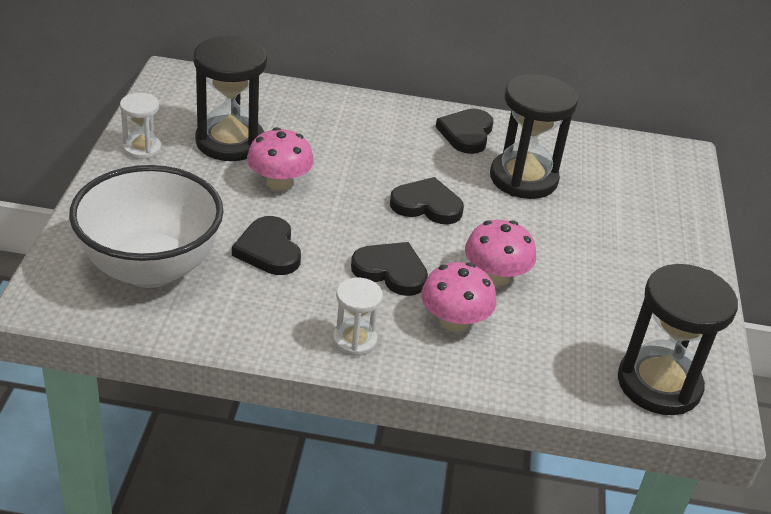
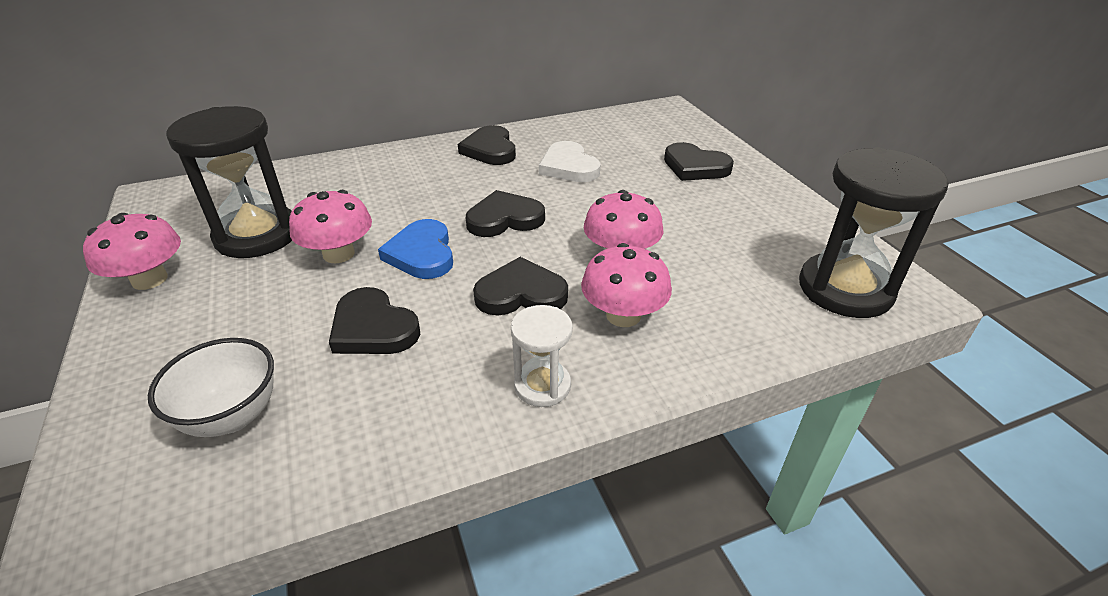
camera: 25 degrees left, 0 degrees up
(142, 149) = (149, 279): white hourglass -> pink mushroom
(150, 268) = (232, 416): white bowl -> white bowl, size x0.54
(340, 208) = (422, 254): none -> blue heart
(523, 178) = (568, 167): black hourglass -> white heart
(644, 225) = (695, 166): none -> black heart

